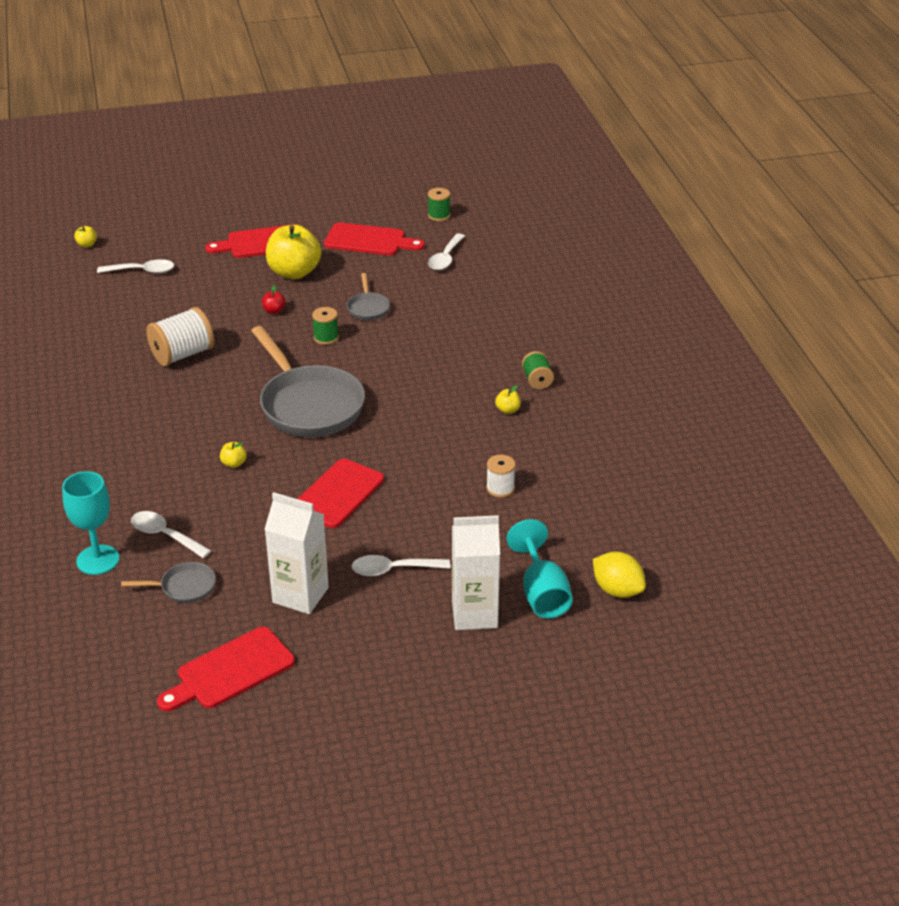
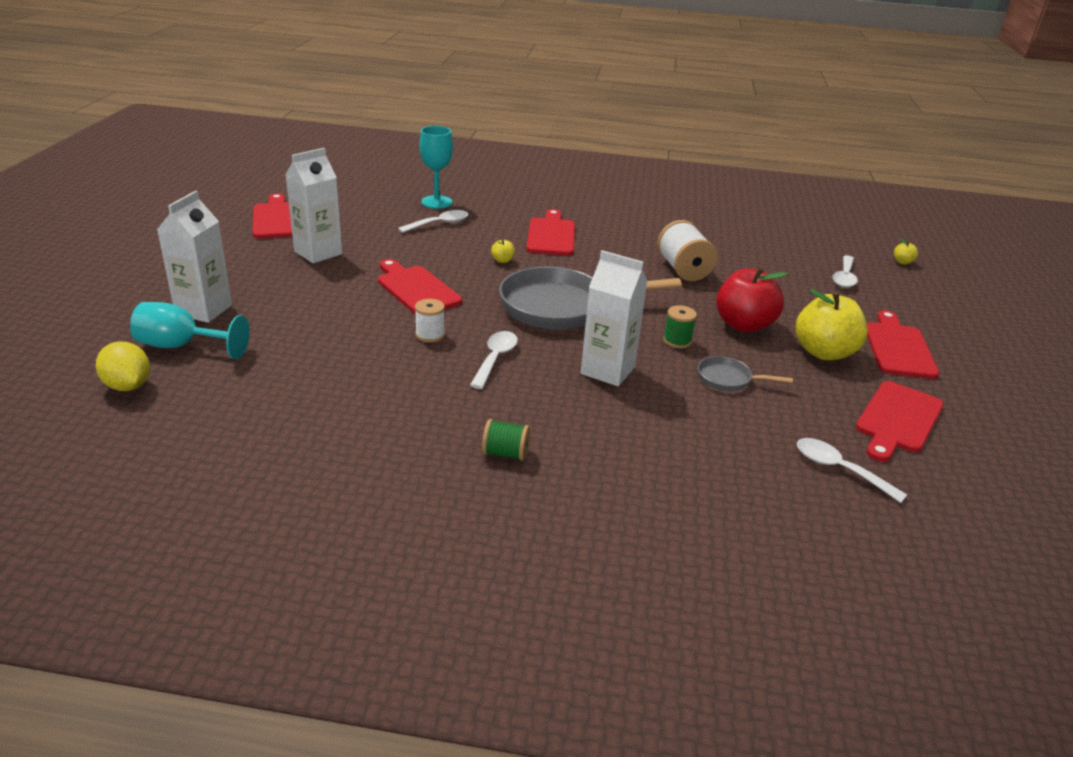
camera: 110 degrees right, 5 degrees down
(148, 449) = (551, 235): none -> red cutting board
(184, 587) = (376, 220): grey pan -> none
(274, 311) = (743, 325): red apple -> red apple, size x2.45
(393, 570) = (299, 291): white spoon -> white spoon (495, 359)
(398, 361) = (607, 370): none -> white carton
(439, 216) = (974, 500): green spool -> none
(500, 488) = (341, 368): white spool -> white spool (430, 335)
(507, 410) = (464, 413): yellow apple -> none
(617, 590) = (128, 386): yellow lemon -> yellow lemon turned 75 degrees clockwise

